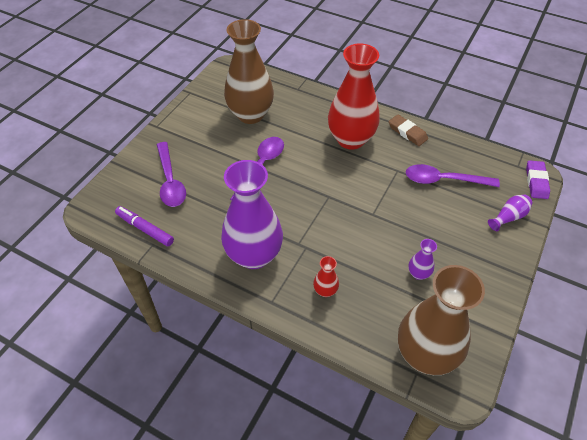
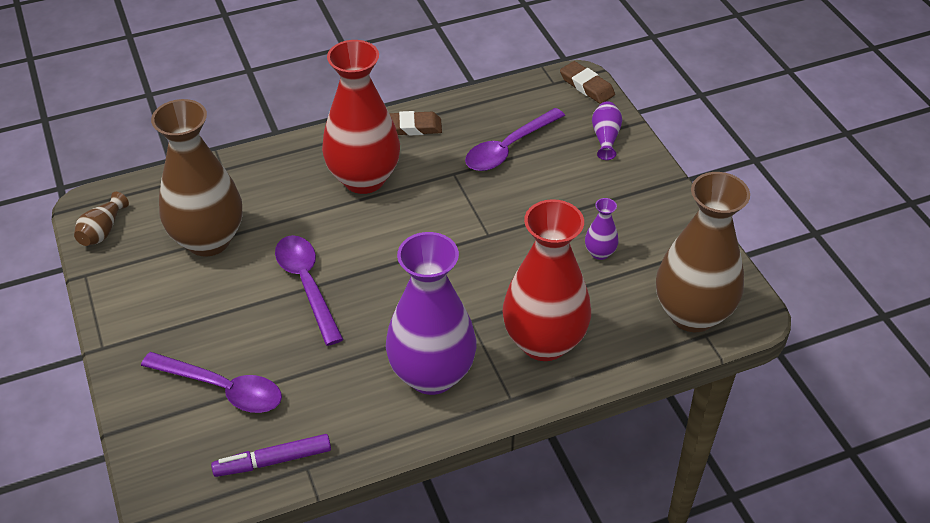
camera: 50 degrees left, 5 degrees down
(219, 79) = (102, 231): none -> brown vase
(325, 291) = (544, 342): red vase -> red vase, size x2.42
(536, 182) = (586, 86): purple eraser -> brown eraser

